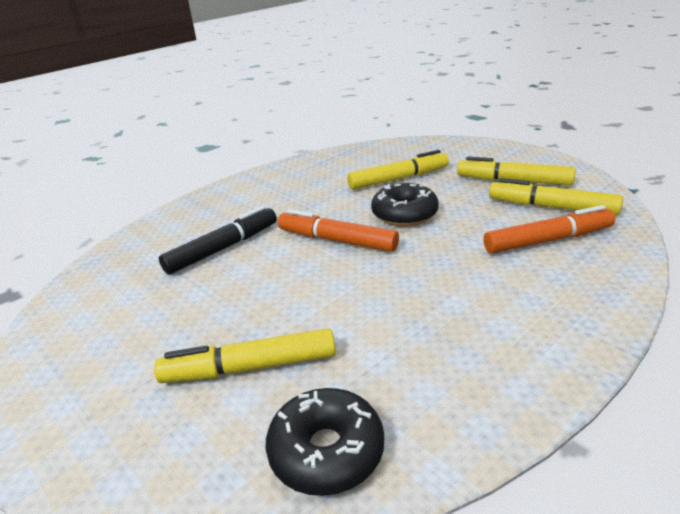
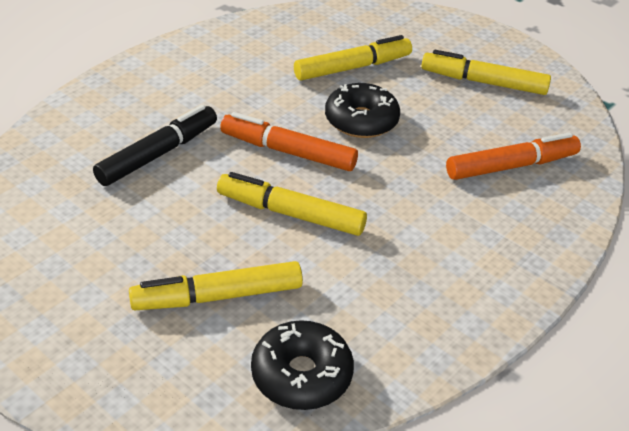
camera: 10 degrees left, 10 degrees up
(551, 207) = (520, 123): yellow marker -> yellow marker (290, 213)

